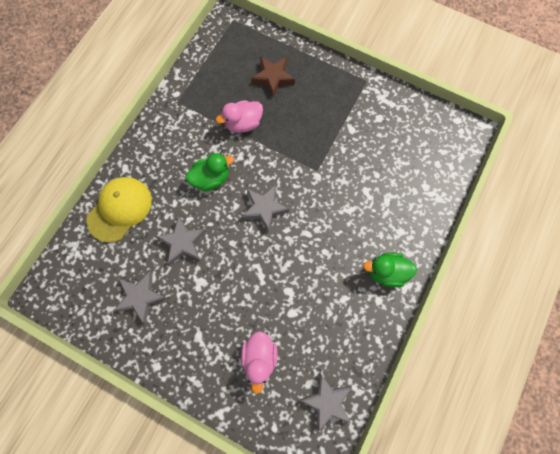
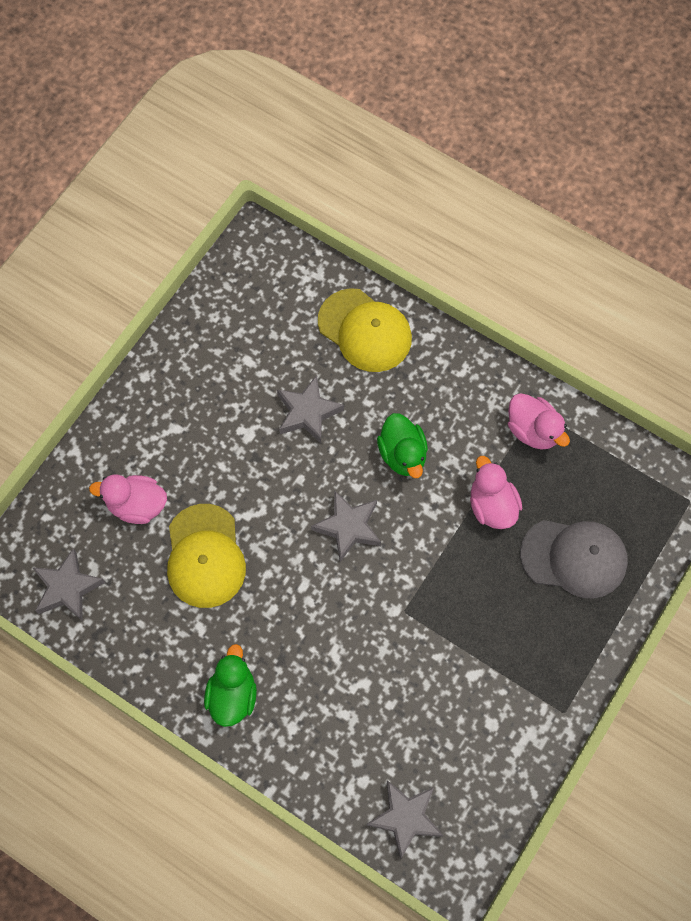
camera: 95 degrees right, 5 degrees down
(141, 297) = (237, 358): grey star -> grey star (405, 818)
(191, 102) = (533, 430): none -> pink duck
(273, 78) = (574, 558): brown star -> grey cap
(293, 302) = (205, 556): none -> yellow cap

